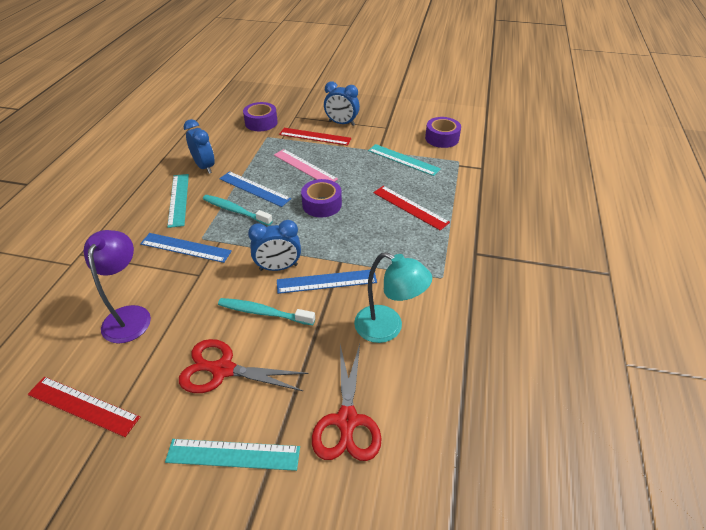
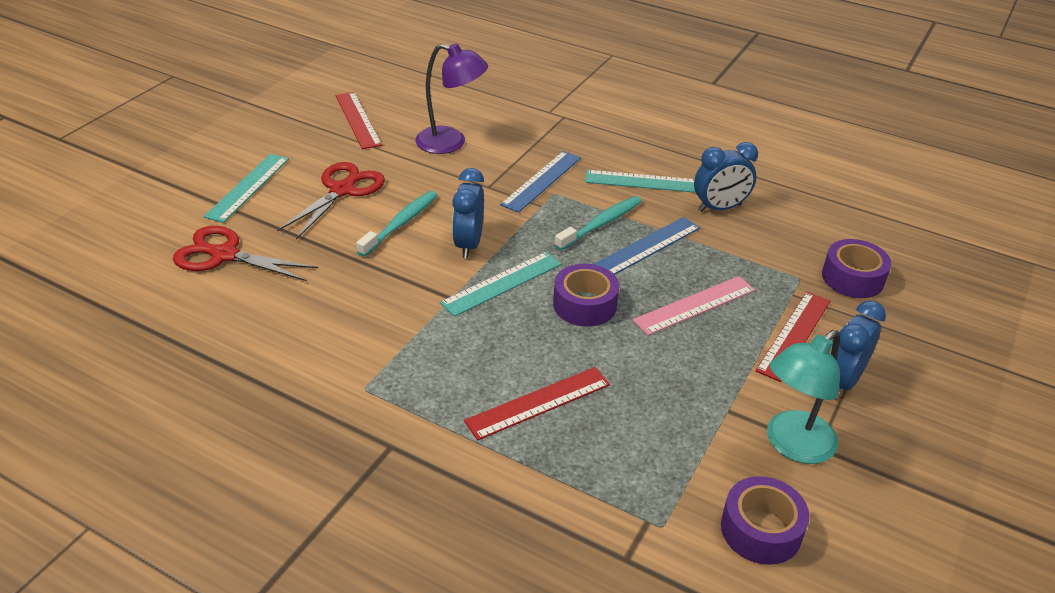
camera: 105 degrees right, 5 degrees down
(83, 405) = (358, 120): red ruler -> red ruler turned 60 degrees counterclockwise
(326, 281) = (421, 278): blue ruler -> none
(387, 328) = (314, 311): turquoise lamp -> turquoise lamp (792, 446)
(403, 160) = (687, 437): turquoise ruler -> turquoise ruler (502, 283)

